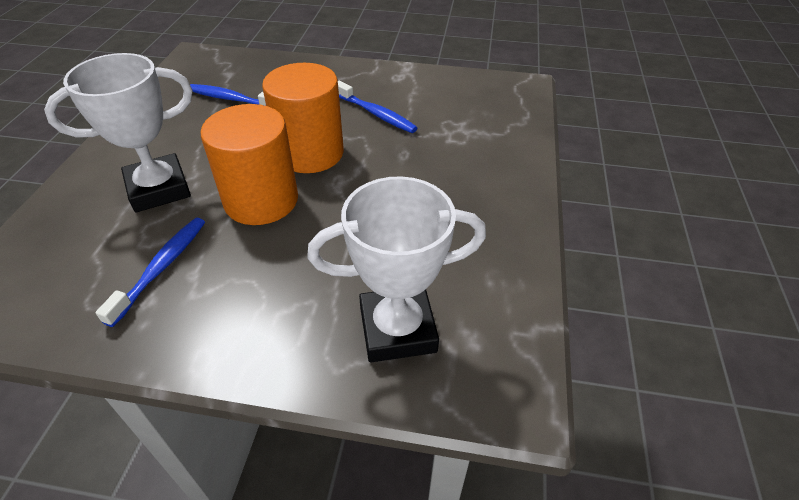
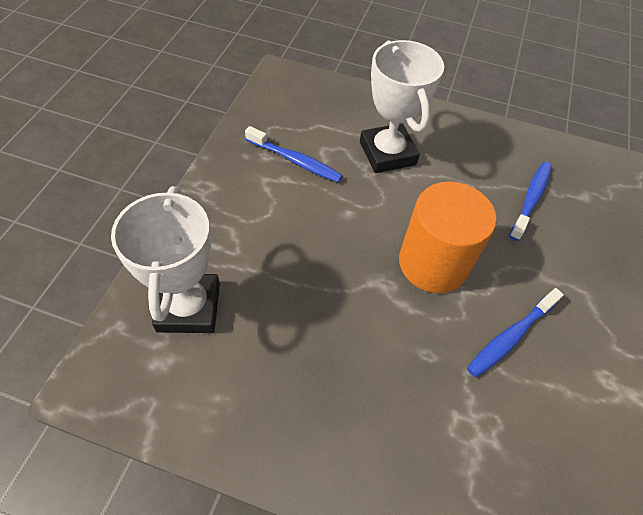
camera: 95 degrees right, 10 degrees up
(261, 200) = (363, 221): orange cylinder -> none

